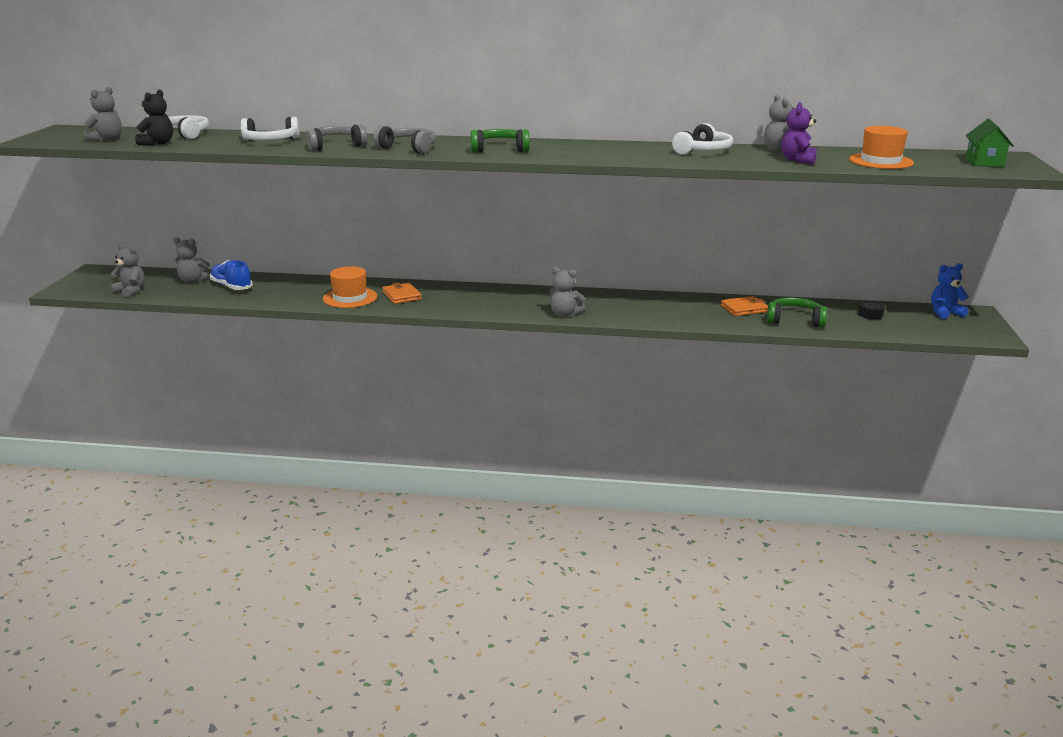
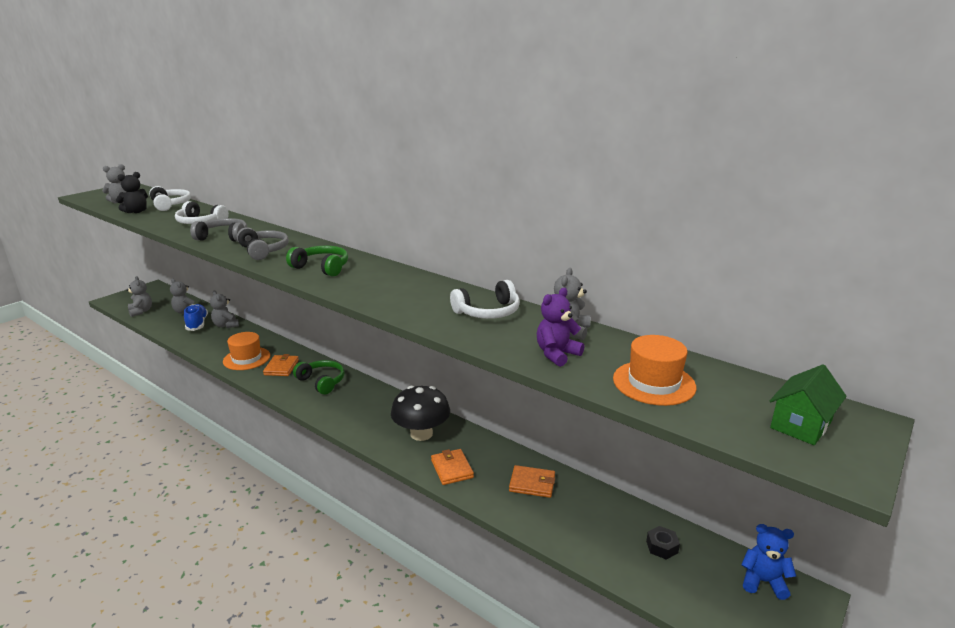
camera: 30 degrees right, 0 degrees up
(564, 314) = (365, 432): grey teddy bear -> grey teddy bear (226, 325)
(614, 304) = (421, 433): none -> black mushroom
(673, 316) = (452, 469): none -> orange wallet
(794, 320) = (563, 522): green headphones -> green headphones (321, 382)

